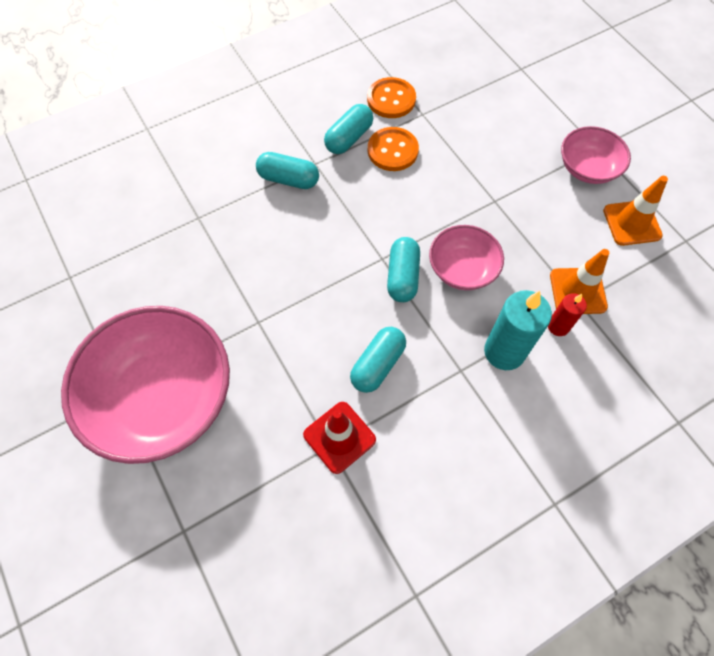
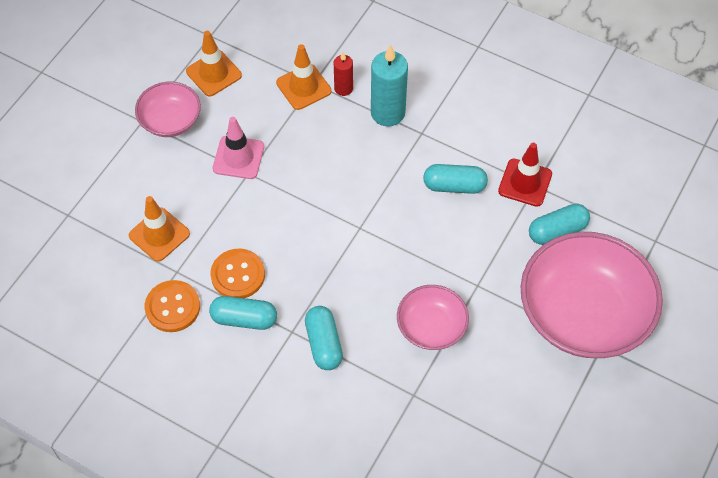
camera: 120 degrees left, 5 degrees down
(402, 276) = (367, 205): turquoise capsule -> turquoise capsule (557, 231)
(462, 269) = (332, 168): pink bowl -> pink bowl (431, 327)
(466, 116) = (159, 234): none -> orange traffic cone
(516, 201) = (238, 157): none -> pink traffic cone

